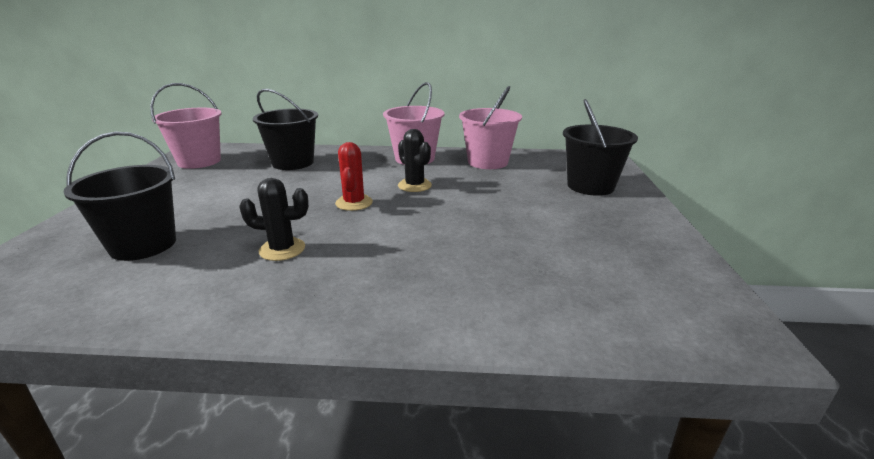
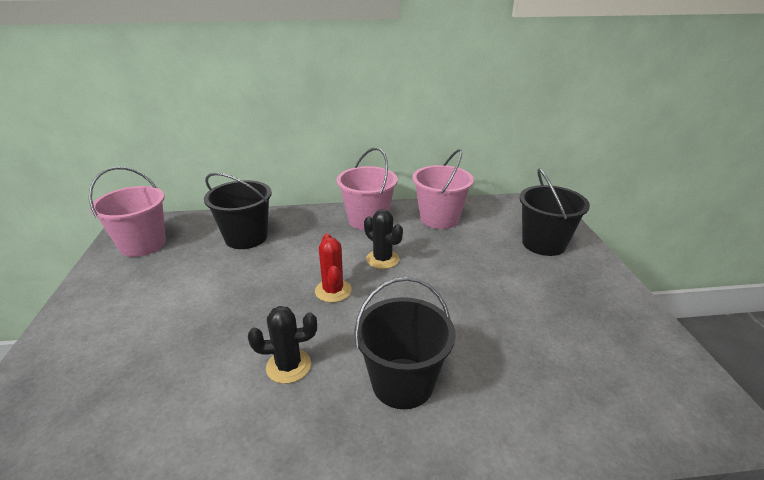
camera: 10 degrees left, 5 degrees up
(143, 245) = (139, 379): black bucket -> black bucket (402, 383)

